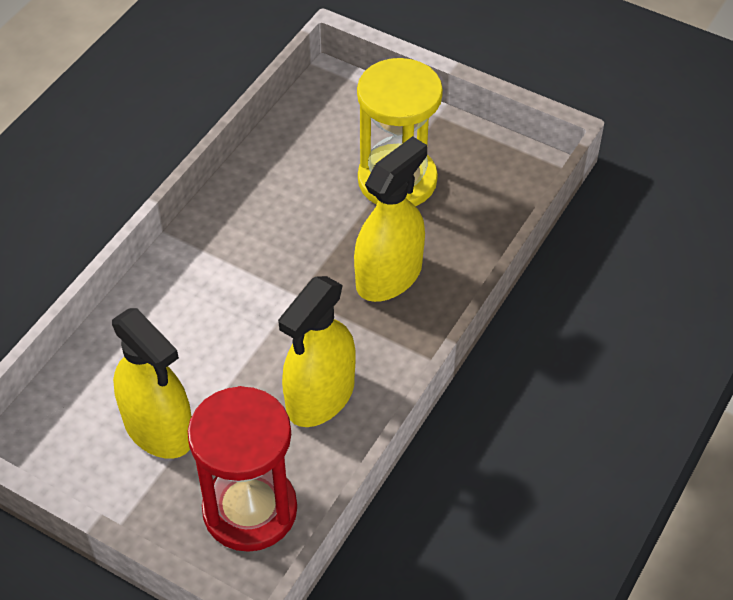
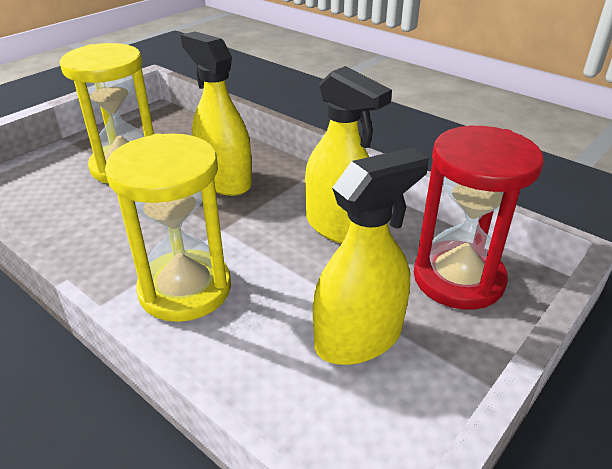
camera: 80 degrees left, 15 degrees down
(204, 289) = (185, 289): none -> yellow hourglass

